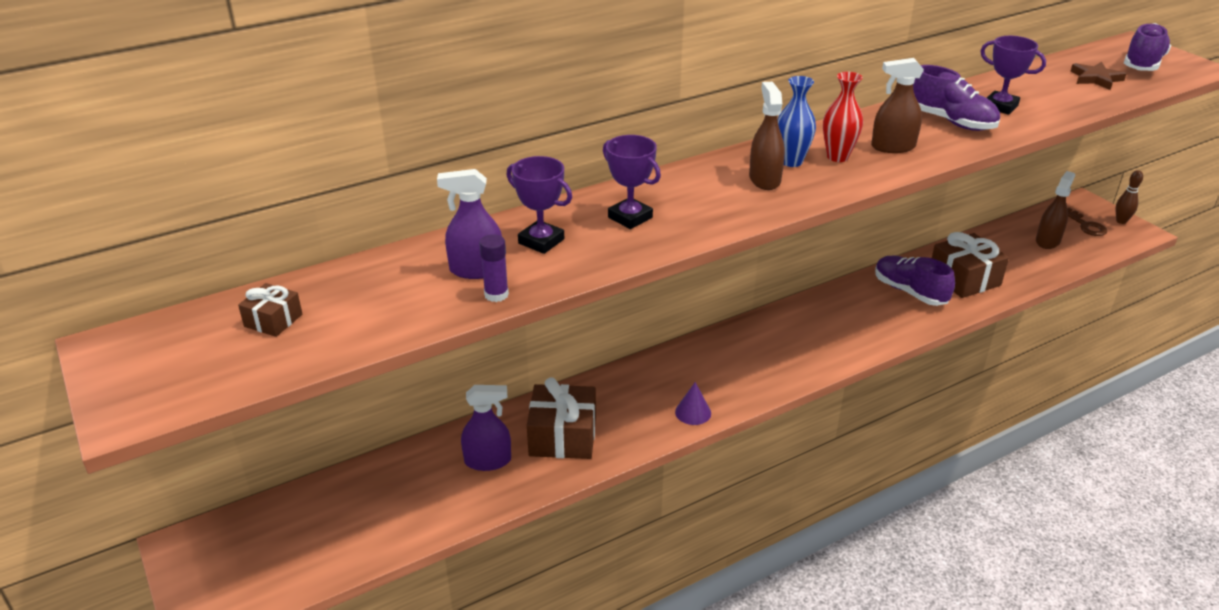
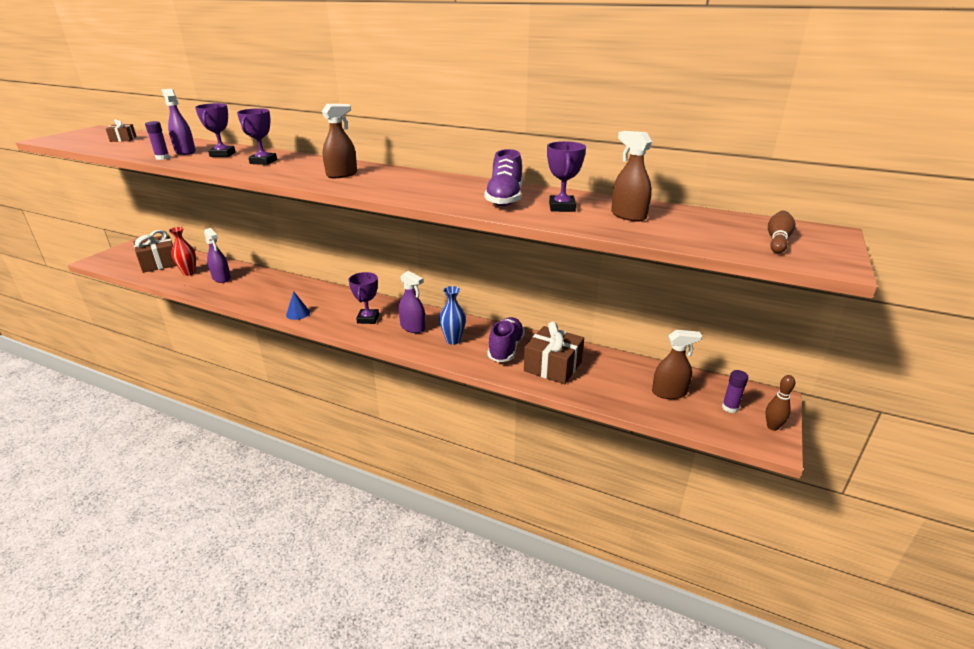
camera: 55 degrees right, 5 degrees down
(563, 436) = (252, 288): brown gift -> brown gift (159, 263)
(693, 412) = (298, 313): purple cone -> blue cone
(761, 359) = (368, 319): none -> purple trophy
(791, 161) = (375, 175): blue vase -> blue vase (453, 340)
(812, 334) = (413, 327): none -> purple spray bottle
(837, 157) = (397, 183): red vase -> red vase (189, 273)
(893, 147) = (434, 191): brown spray bottle -> brown spray bottle (628, 216)
(1086, 225) = (730, 408): brown key -> purple glue stick
(1096, 79) = (694, 228): brown star -> none
(1143, 64) = (777, 240): purple shoe -> brown bowling pin

